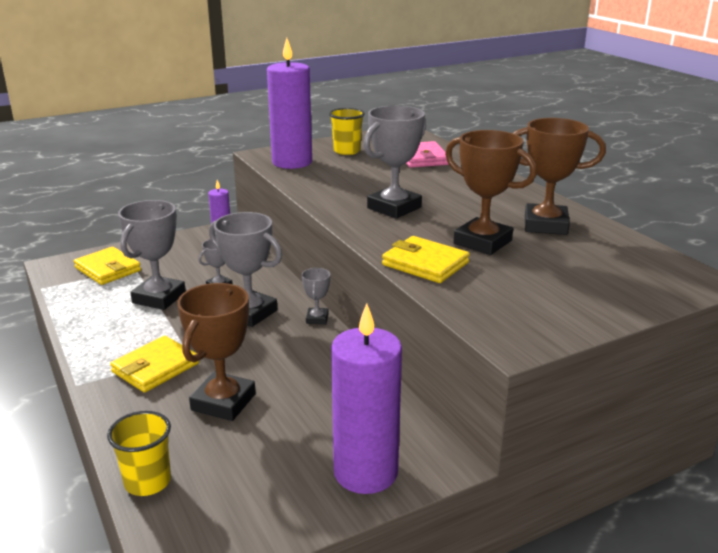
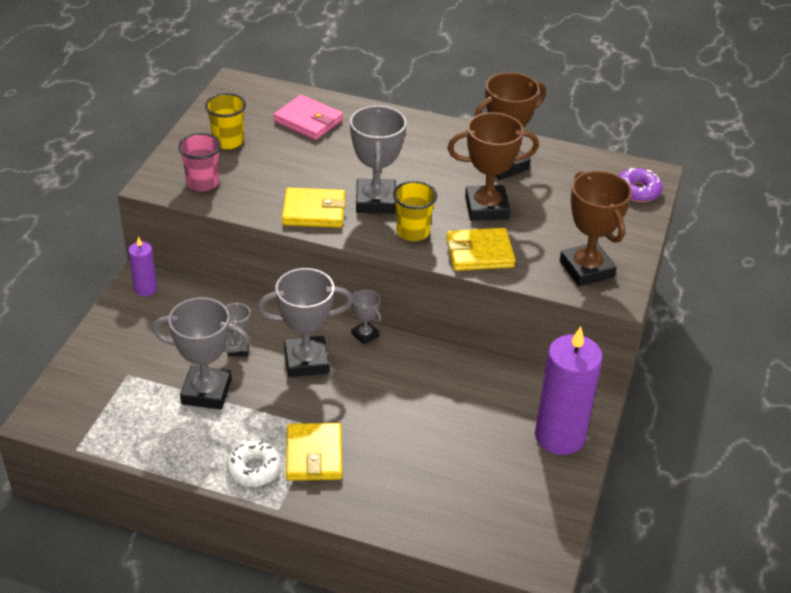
camera: 45 degrees left, 15 degrees up
(106, 353) = (254, 469): none -> white donut
(108, 269) = (104, 391): yellow wallet -> yellow wallet (314, 211)
(147, 482) = (448, 535): yellow cup -> yellow cup (413, 232)
(159, 298) = (206, 392): grey trophy -> grey trophy turned 60 degrees counterclockwise
(223, 402) = (406, 448): brown trophy -> brown trophy (586, 269)
(292, 162) = (203, 183): purple candle -> pink cup
(667, 285) = (637, 191): none -> purple donut

